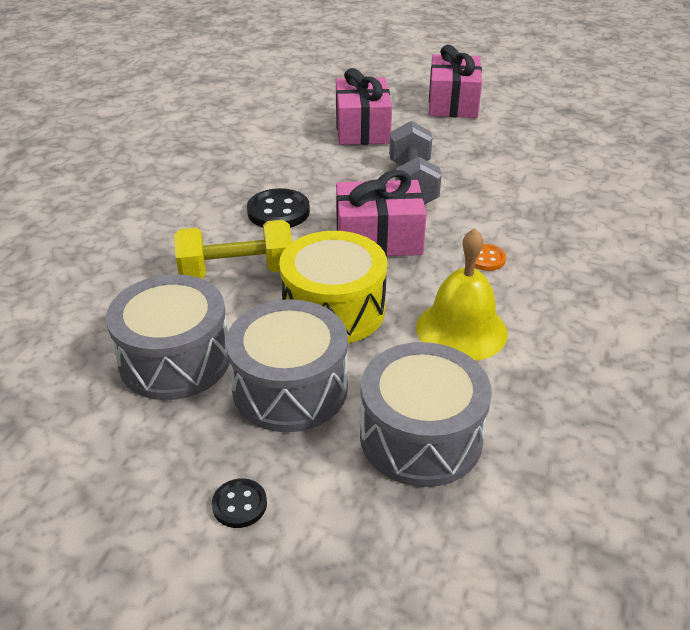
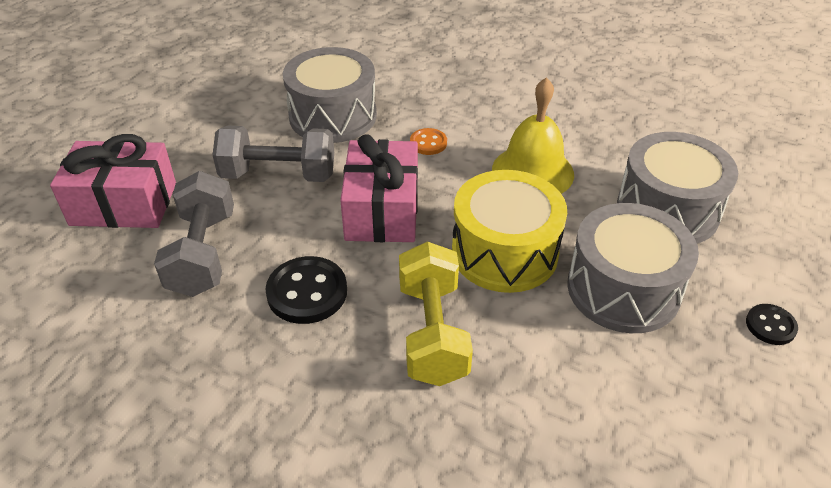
camera: 85 degrees left, 5 degrees up
(175, 360) = (592, 385): grey drum -> grey drum (333, 116)
(315, 165) = (203, 253): none -> grey dumbbell
(453, 103) = (97, 122): pink gift -> none

